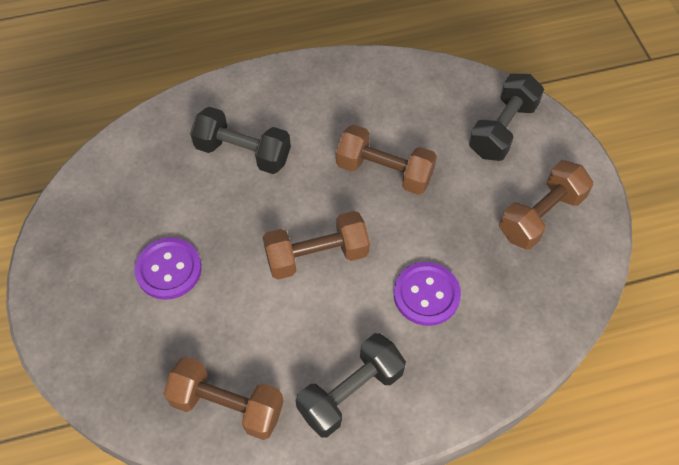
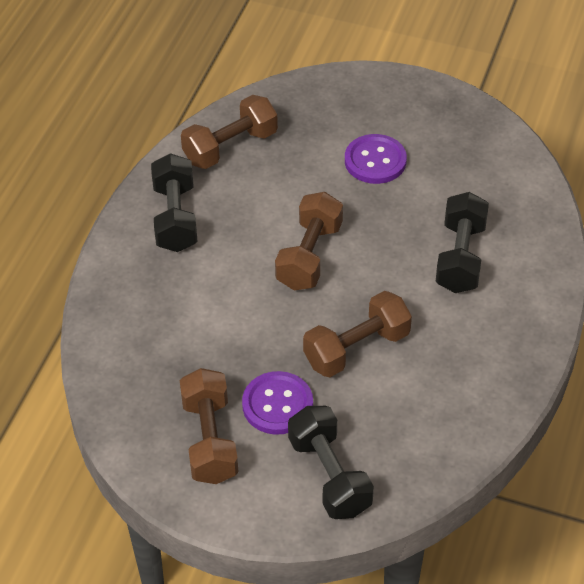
camera: 125 degrees right, 10 degrees down
(243, 153) = (460, 257): black dumbbell -> black dumbbell turned 45 degrees counterclockwise
(426, 295) = (210, 308): purple button -> purple button (277, 404)

